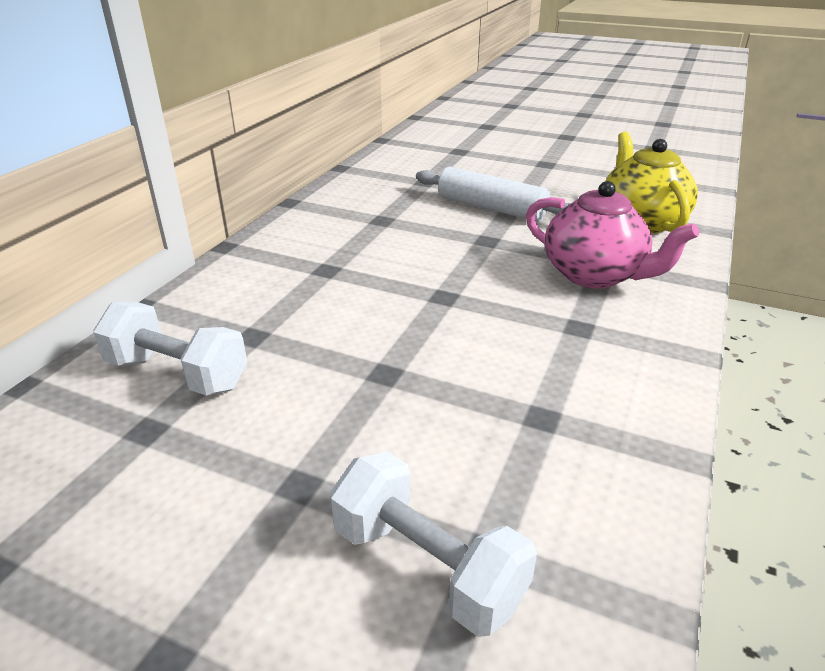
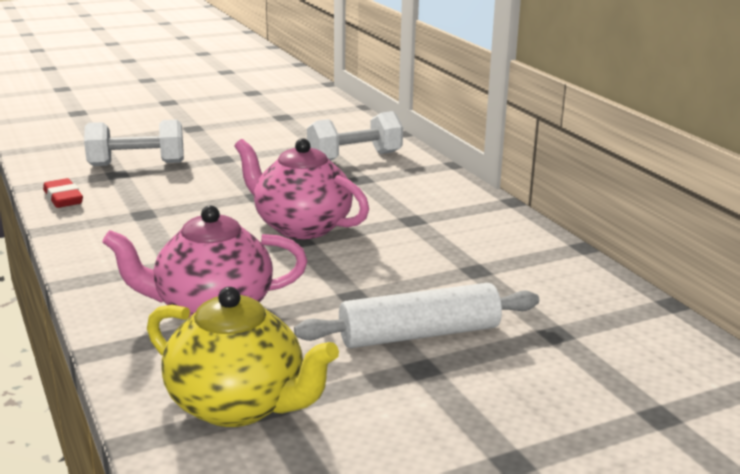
camera: 130 degrees right, 10 degrees down
(419, 309) = (301, 227): none -> pink teapot
(623, 526) = (63, 198): none -> red eraser

